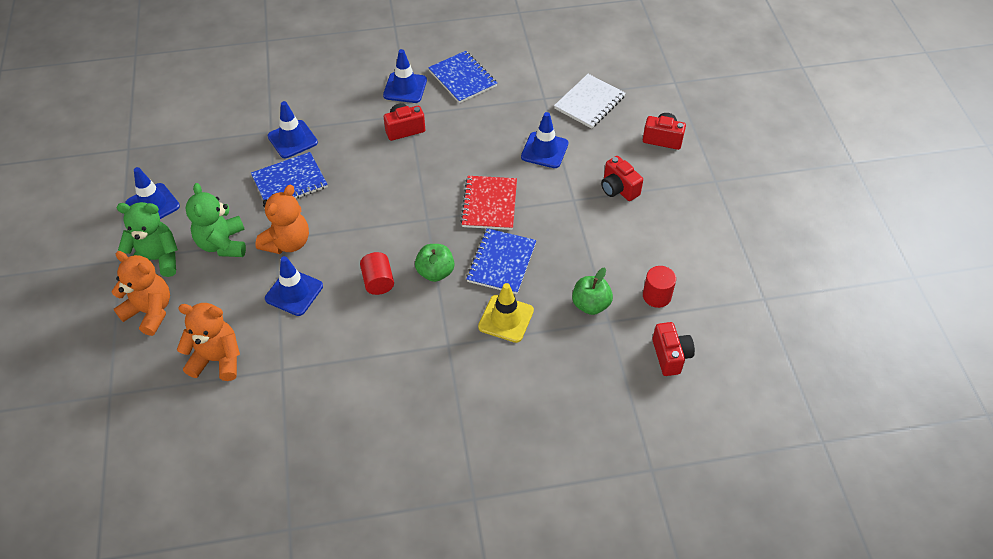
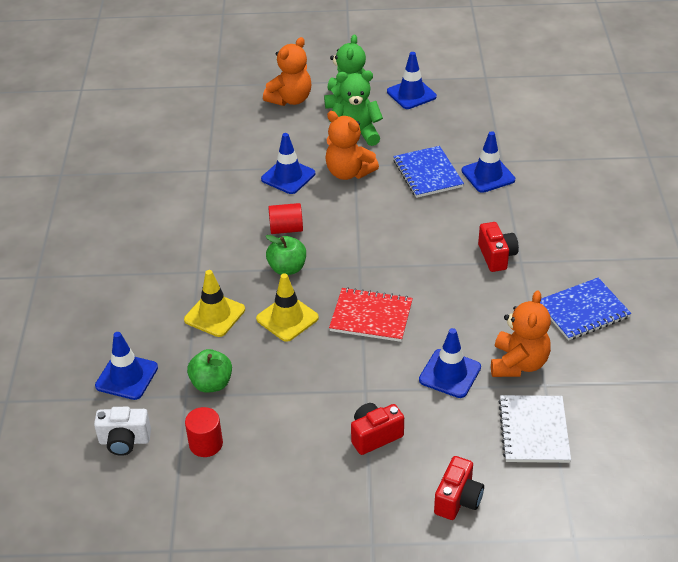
camera: 100 degrees right, 10 degrees down
(217, 359) = (230, 135): orange teddy bear -> orange teddy bear (518, 363)
(405, 88) = (566, 260): blue traffic cone -> blue traffic cone (127, 377)
(501, 262) = (287, 318): blue notebook -> yellow traffic cone
(589, 102) = (533, 430): white notebook -> white notebook turned 45 degrees clockwise
(670, 356) = (124, 441): red camera -> white camera

